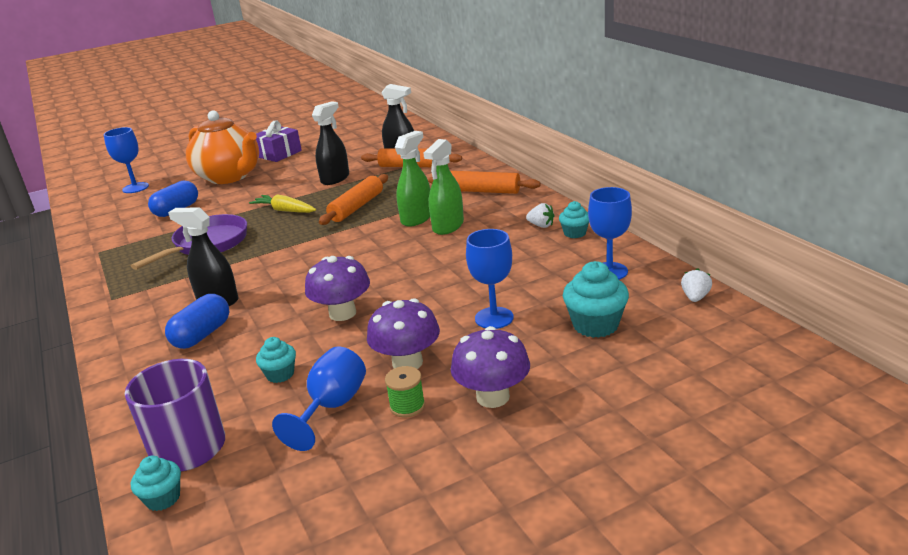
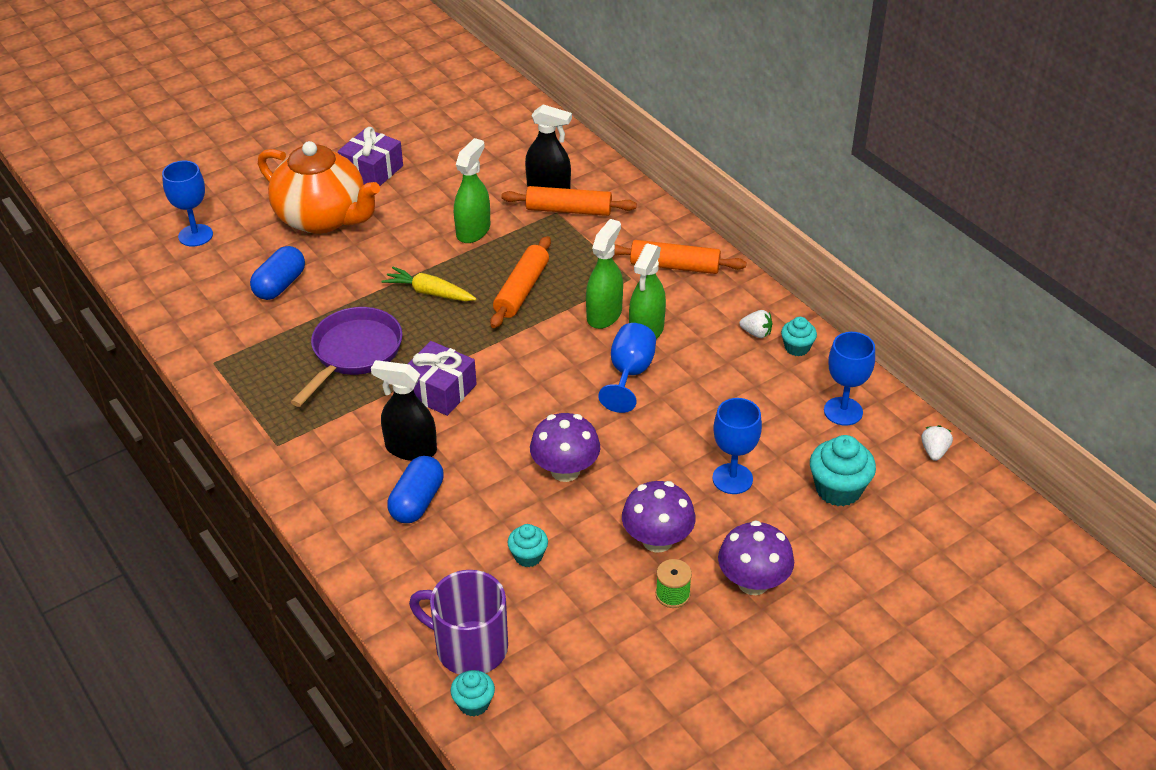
camera: 10 degrees left, 15 degrees up
(262, 264) = (440, 390): none -> purple gift
(332, 407) = (598, 597): blue goblet -> blue goblet (629, 374)
(335, 179) = (473, 231): black spray bottle -> green spray bottle

